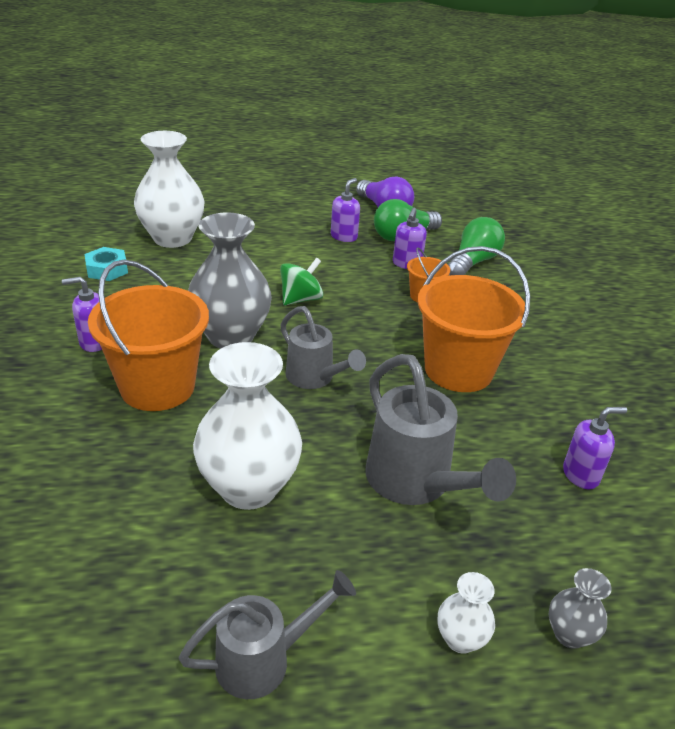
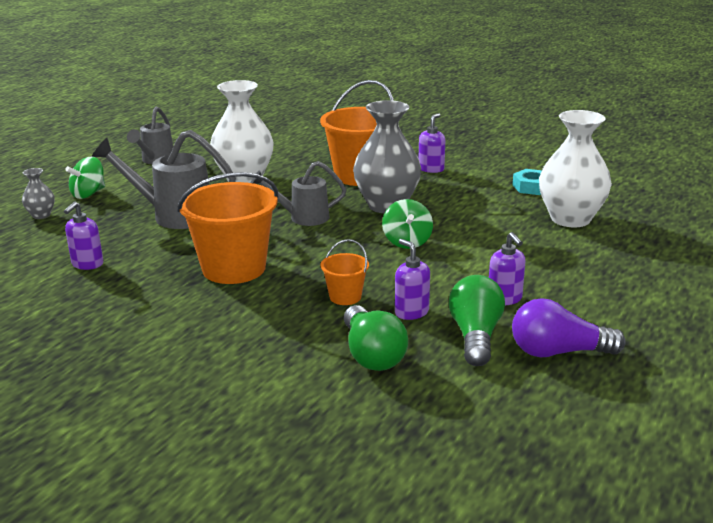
camera: 130 degrees right, 10 degrees down
(460, 639) = (88, 194): white vase -> green spinning top

